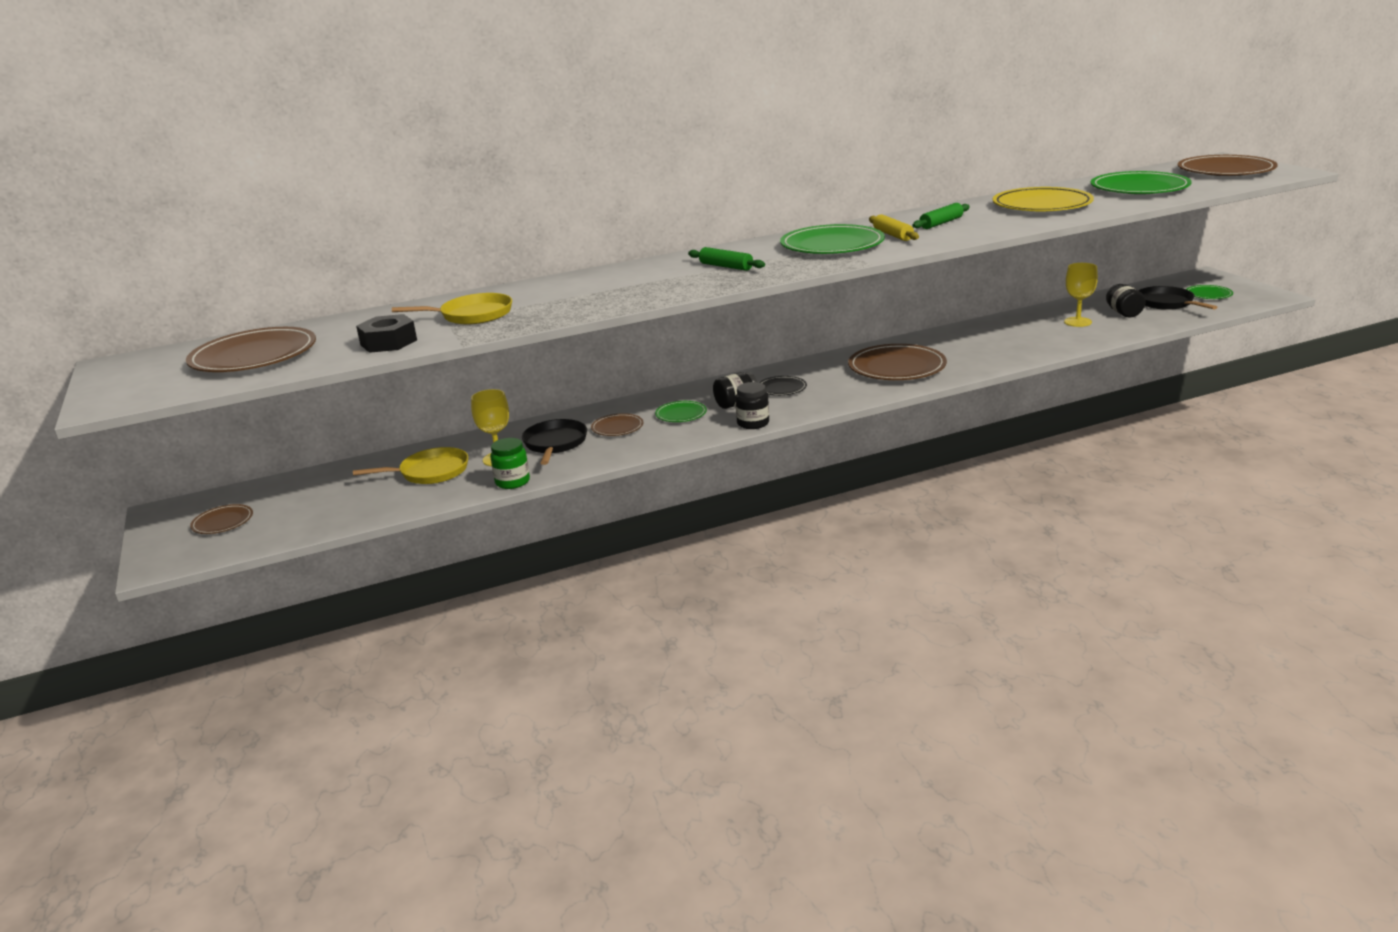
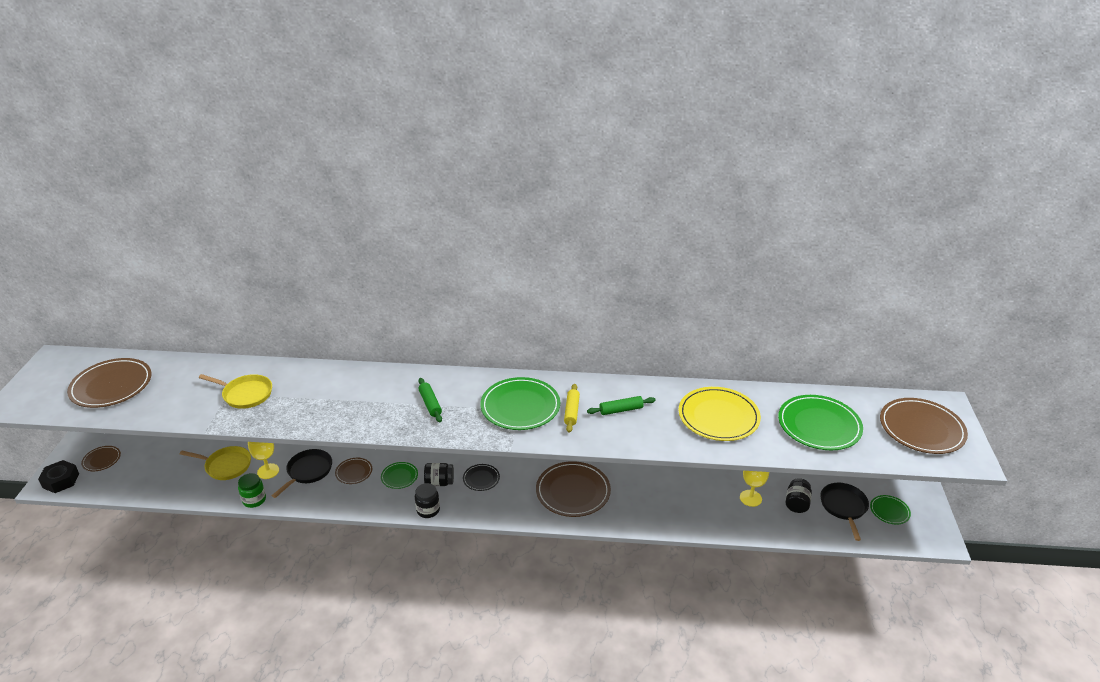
camera: 25 degrees right, 10 degrees up
(388, 342) = (178, 406): black nut -> black nut (61, 480)

